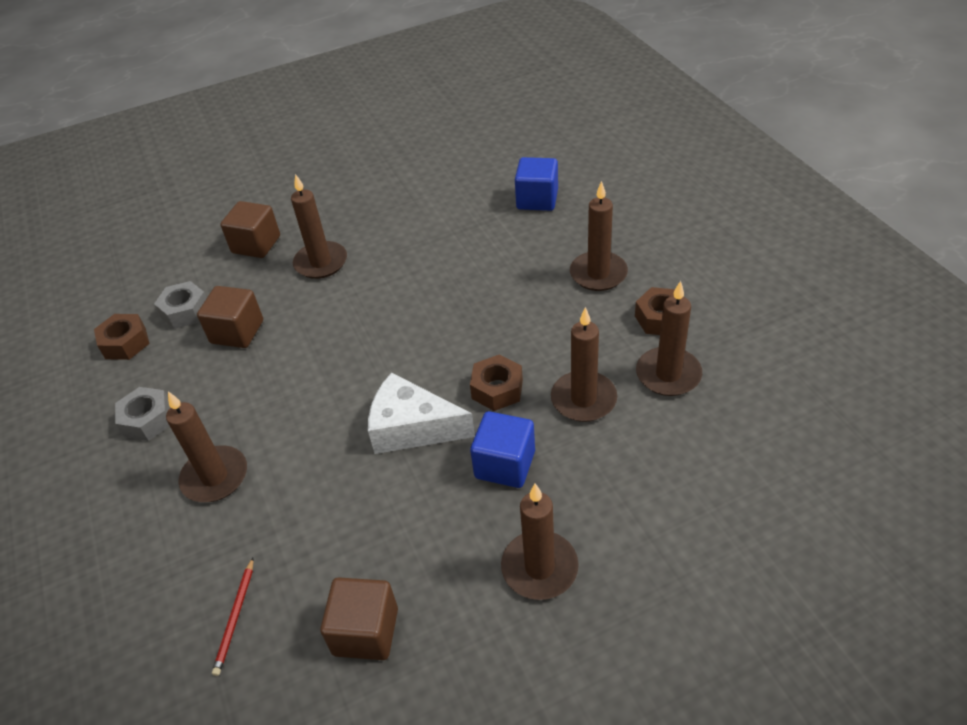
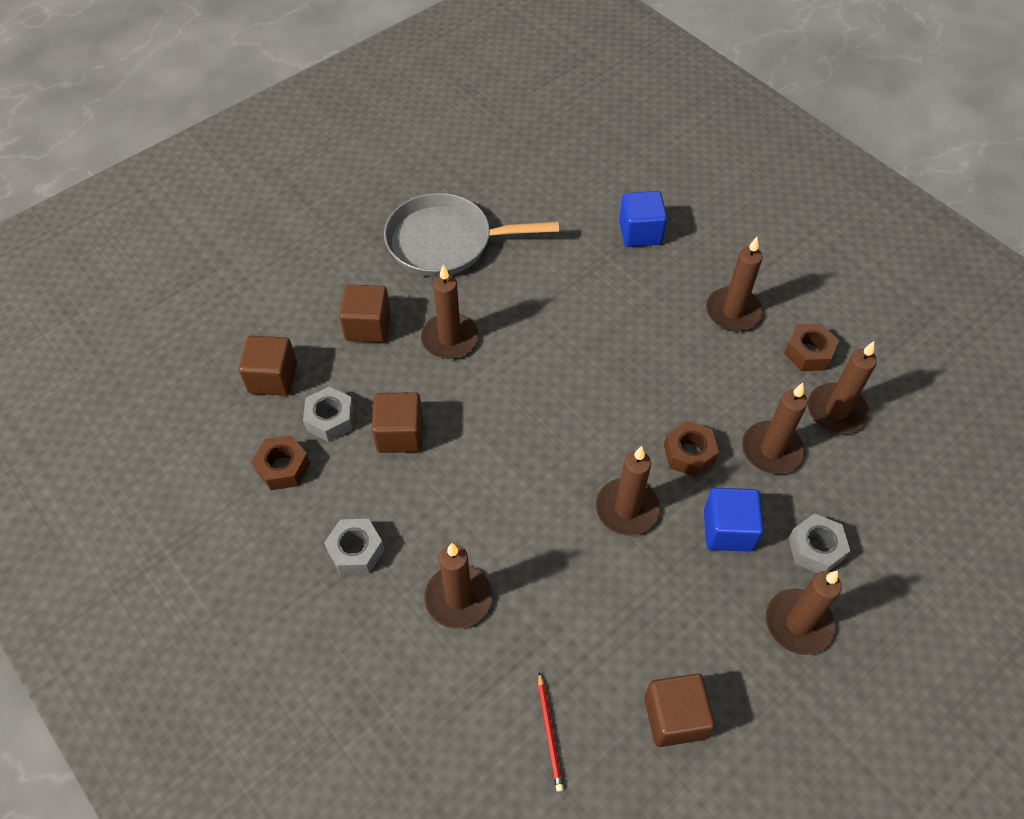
camera: 20 degrees left, 10 degrees up
(156, 273) = (273, 378): none -> brown cube
(357, 189) = (446, 242): none -> grey pan
(412, 428) = (627, 509): white cheese -> brown candle
(590, 498) = (815, 548): none -> grey nut

